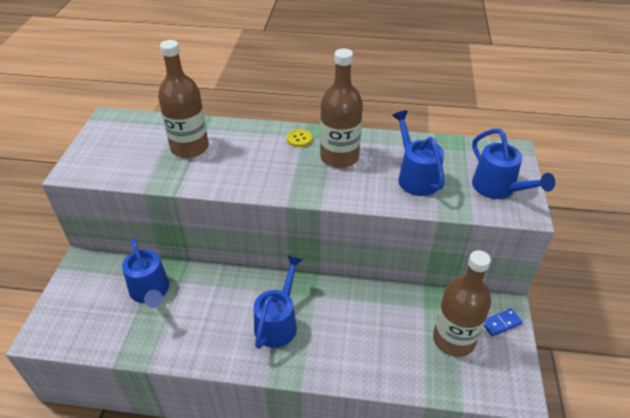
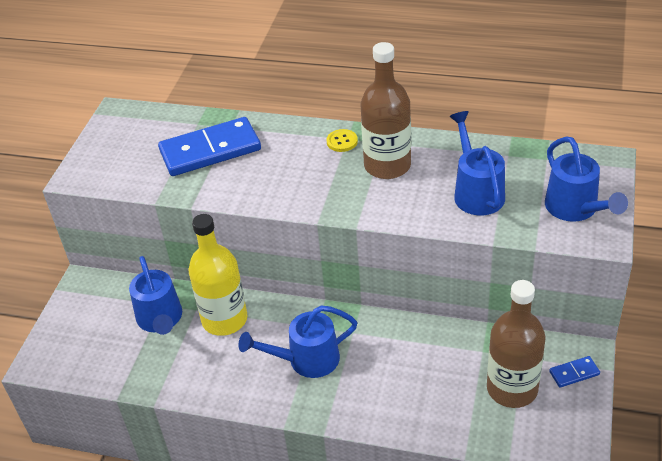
camera: 10 degrees right, 0 degrees up
(189, 148) = (210, 150): brown bottle -> blue domino
(206, 289) = (224, 319): none -> yellow bottle
(278, 322) = (306, 360): blue watering can -> blue watering can turned 135 degrees counterclockwise

